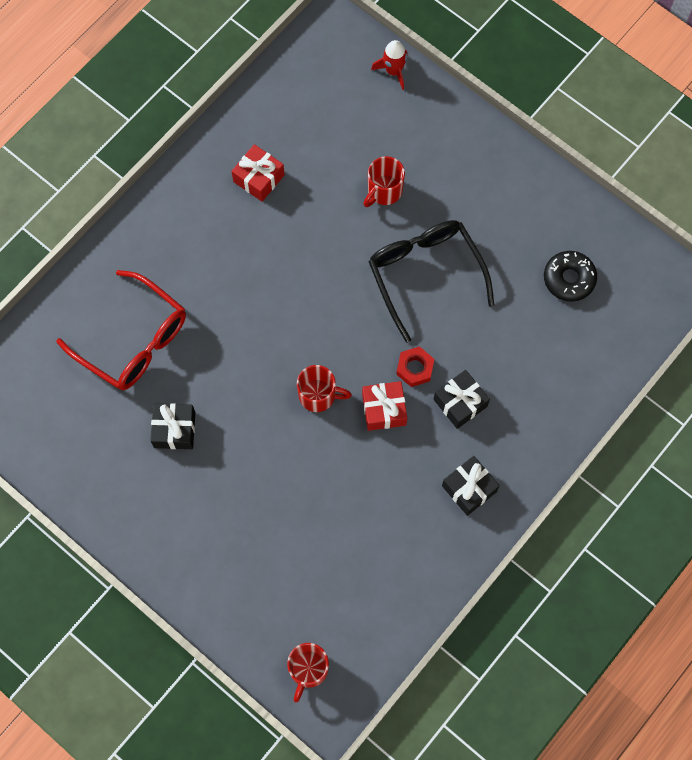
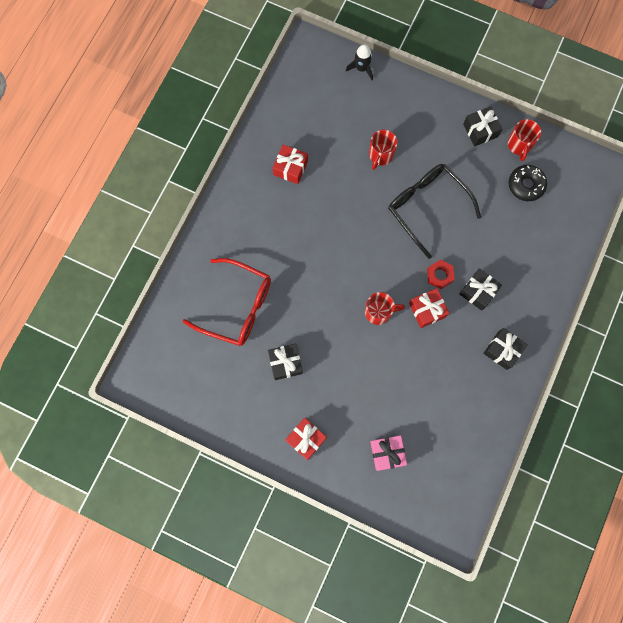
camera: 15 degrees left, 5 degrees up
(171, 535) = (306, 439): none -> red gift
(273, 582) = (387, 453): none -> pink gift
(308, 670) = (430, 509): red mug -> red mug (519, 145)
(393, 71) = (361, 68): red rocket -> black rocket
(529, 191) = (480, 130): none -> black gift

